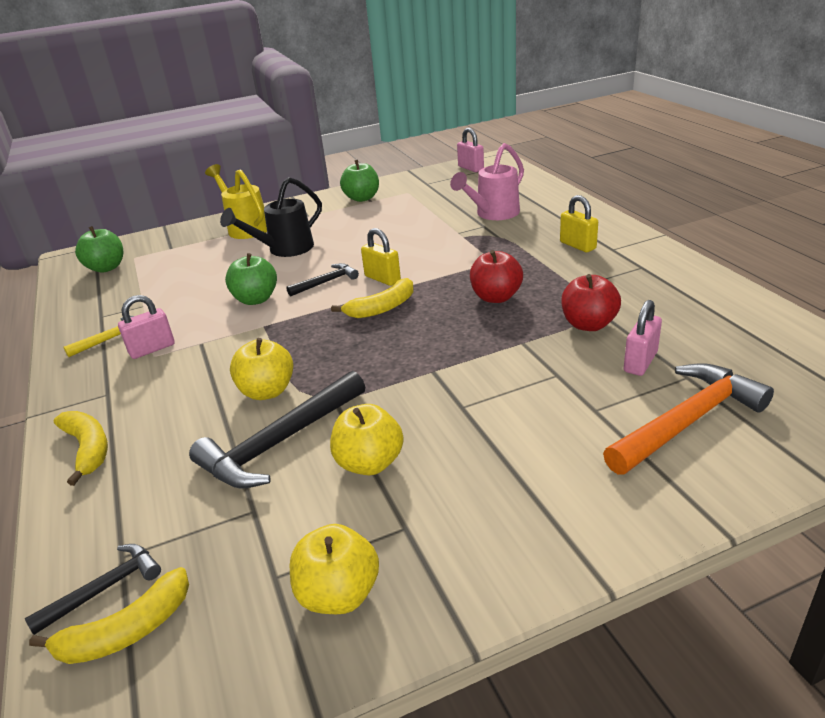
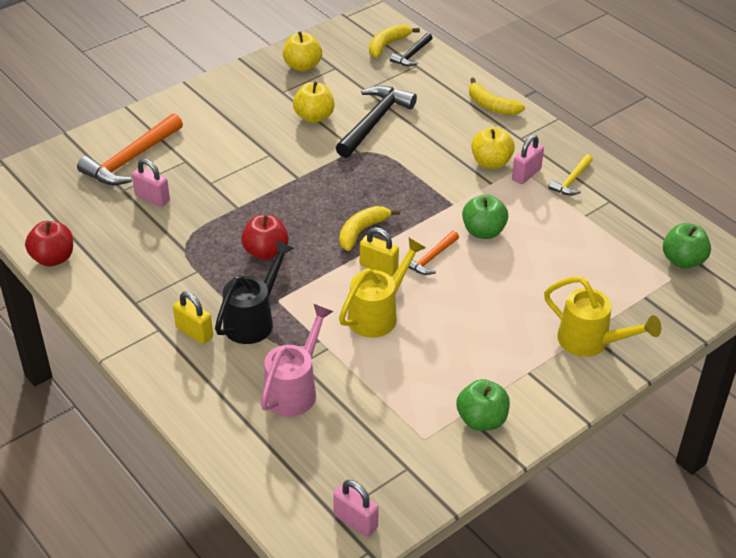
camera: 160 degrees right, 10 degrees up
(267, 391) = (407, 151): yellow apple -> yellow apple (491, 163)
(284, 249) = (509, 304): black watering can -> black watering can (253, 320)
(326, 282) = (431, 258): black hammer -> orange hammer
(403, 249) = (378, 314): none -> yellow watering can
(588, 324) = (187, 229): red apple -> red apple (53, 258)
(640, 362) = (152, 198): pink padlock -> pink padlock turned 75 degrees counterclockwise

